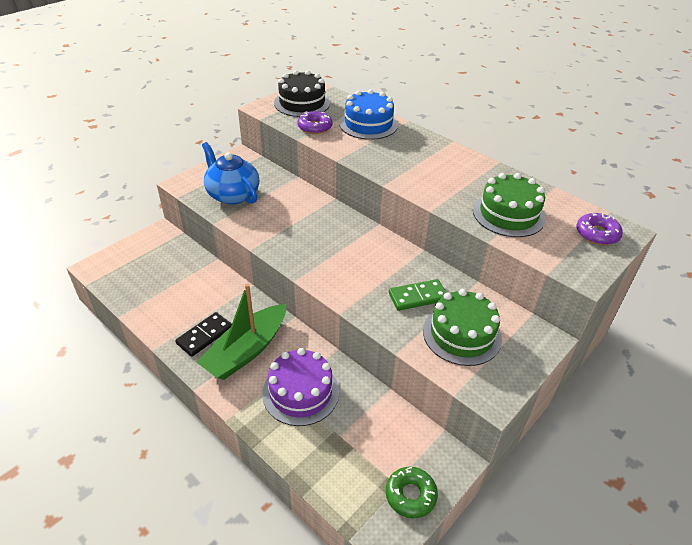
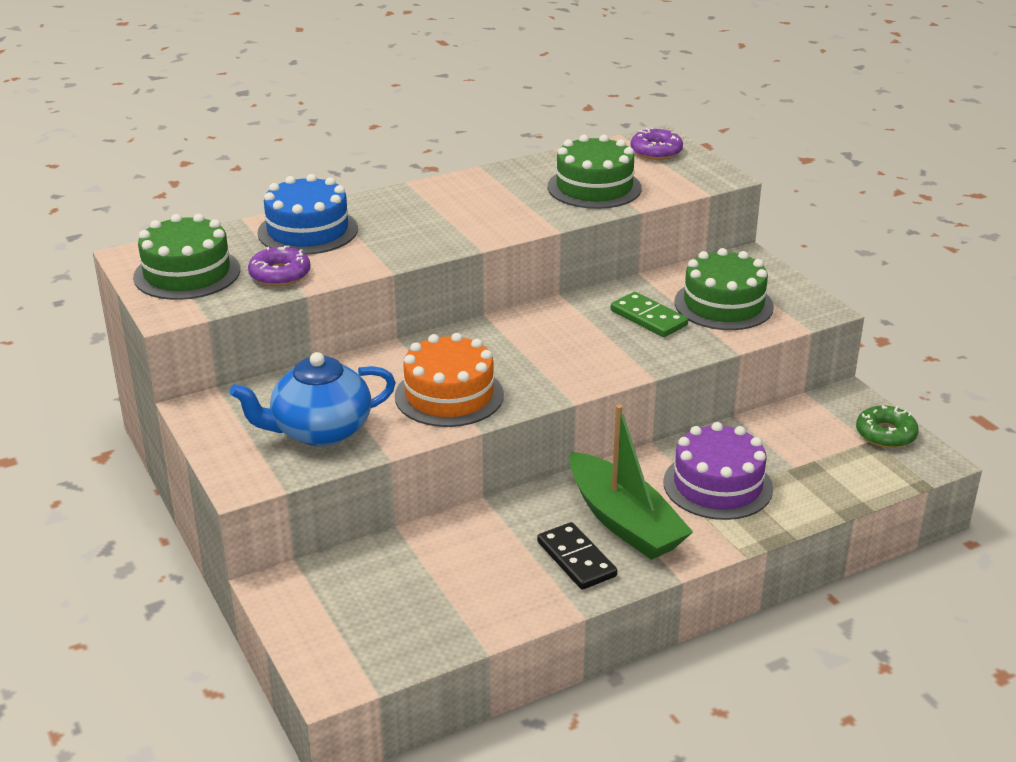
camera: 70 degrees left, 10 degrees down
(283, 229) = (449, 395): none -> orange cake
(302, 103) = (187, 273): black cake -> green cake
(418, 297) = (648, 318): green domino -> green domino turned 45 degrees counterclockwise

